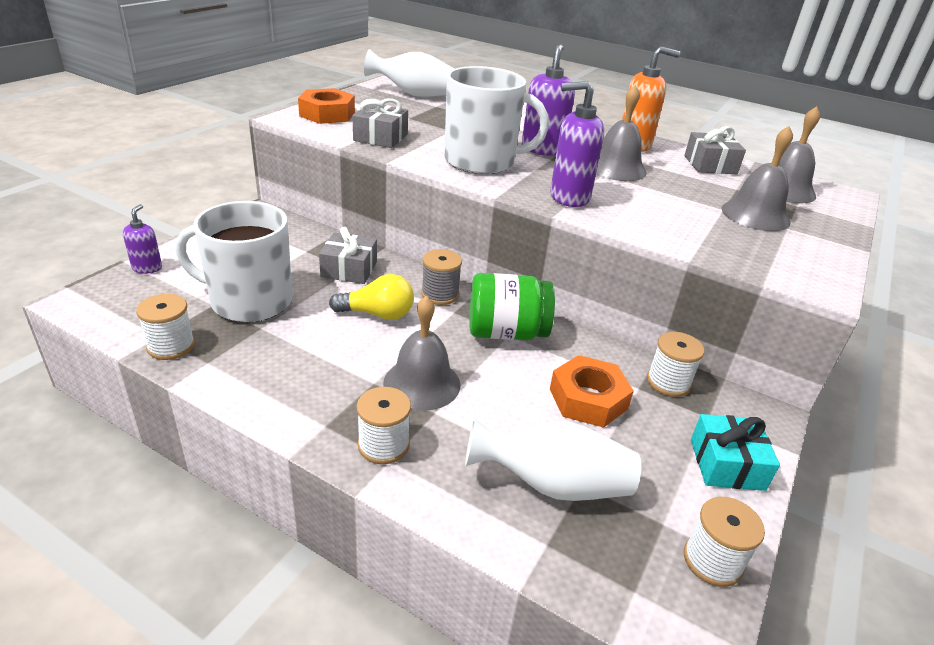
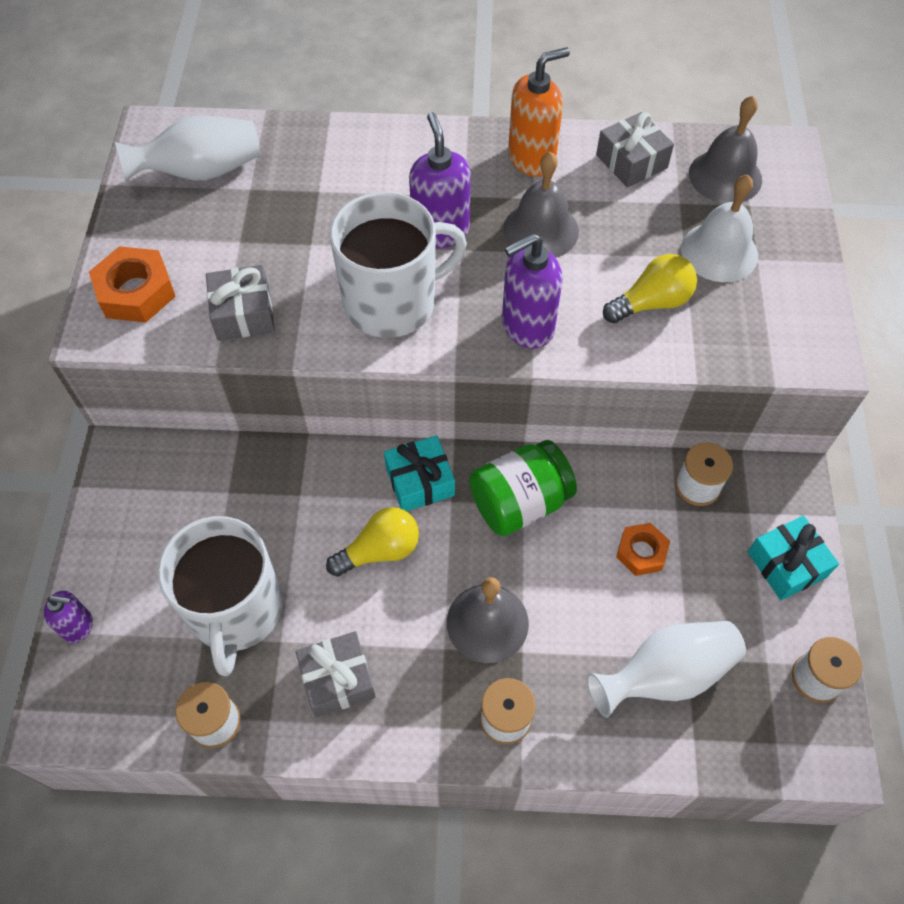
camera: 25 degrees left, 25 degrees up
(147, 268) = (78, 626): purple soap dispenser -> purple soap dispenser turned 120 degrees clockwise
(249, 301) = (236, 610): white mug -> white mug turned 75 degrees counterclockwise
(349, 269) = (299, 496): grey gift -> grey gift (337, 679)
(440, 294) = (420, 481): grey spool -> turquoise gift
(588, 399) = (641, 552): orange nut -> orange nut, size x0.65
(679, 217) = (651, 303): none -> yellow light bulb
(755, 215) = (719, 252): grey bell -> white bell

